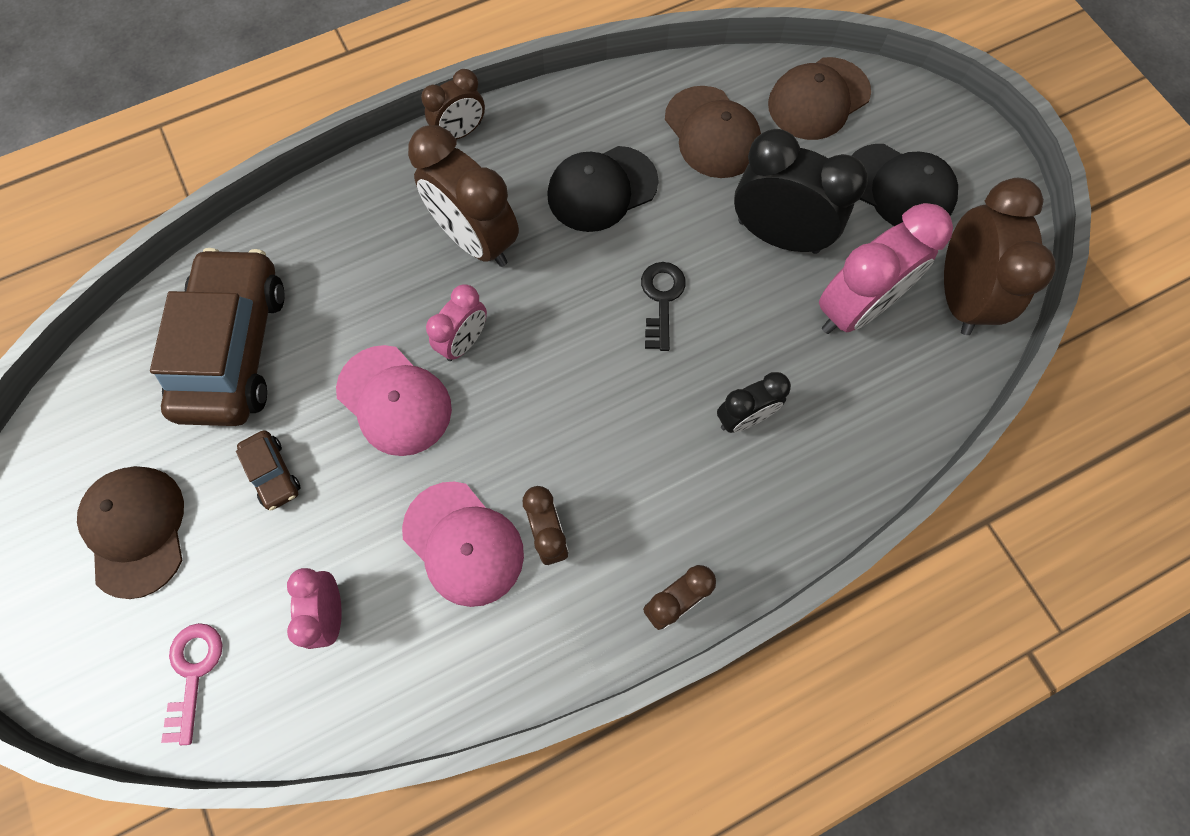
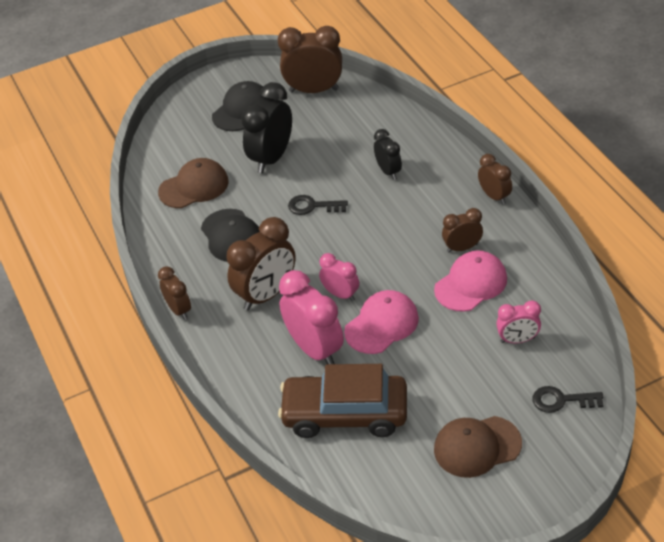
camera: 85 degrees left, 25 degrees down
(193, 672) = (561, 400): pink key -> black key
(273, 473) = (433, 380): brown car -> none
(818, 99) = (174, 141): brown cap -> none
(855, 308) = (320, 128): pink clock -> pink clock (315, 349)

